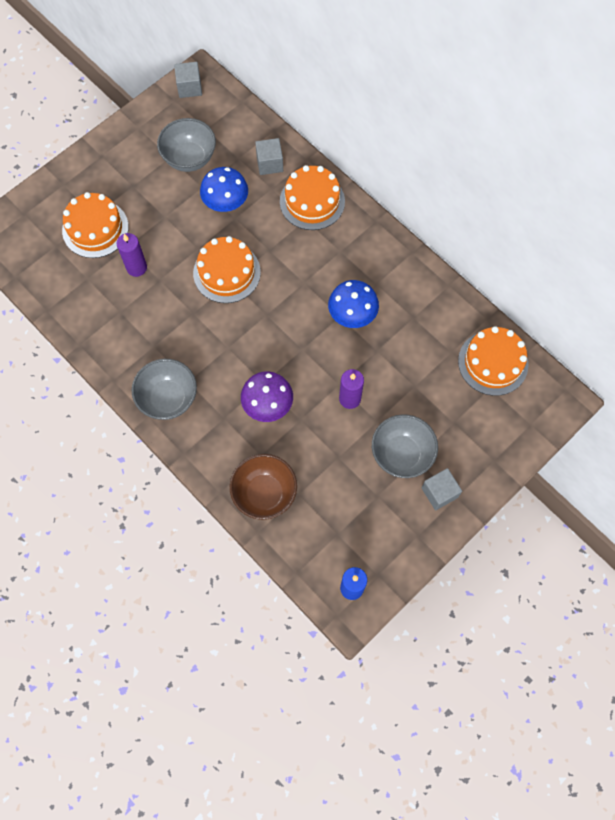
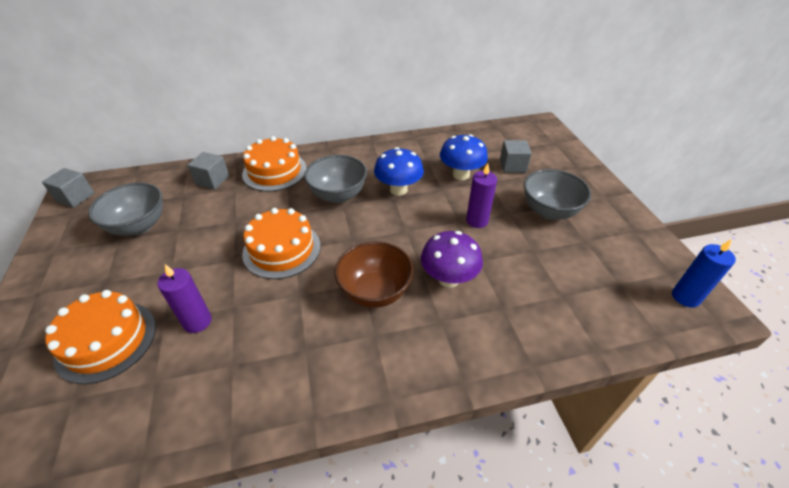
camera: 60 degrees left, 25 degrees down
(168, 399) = (382, 365): grey bowl -> grey bowl (338, 195)
(226, 203) = (214, 221): blue mushroom -> blue mushroom (461, 175)
(264, 493) = (551, 324): brown bowl -> brown bowl (375, 292)
(439, 492) = (595, 204): grey cube -> grey cube (512, 166)
(493, 362) = (493, 140): orange cake -> none

